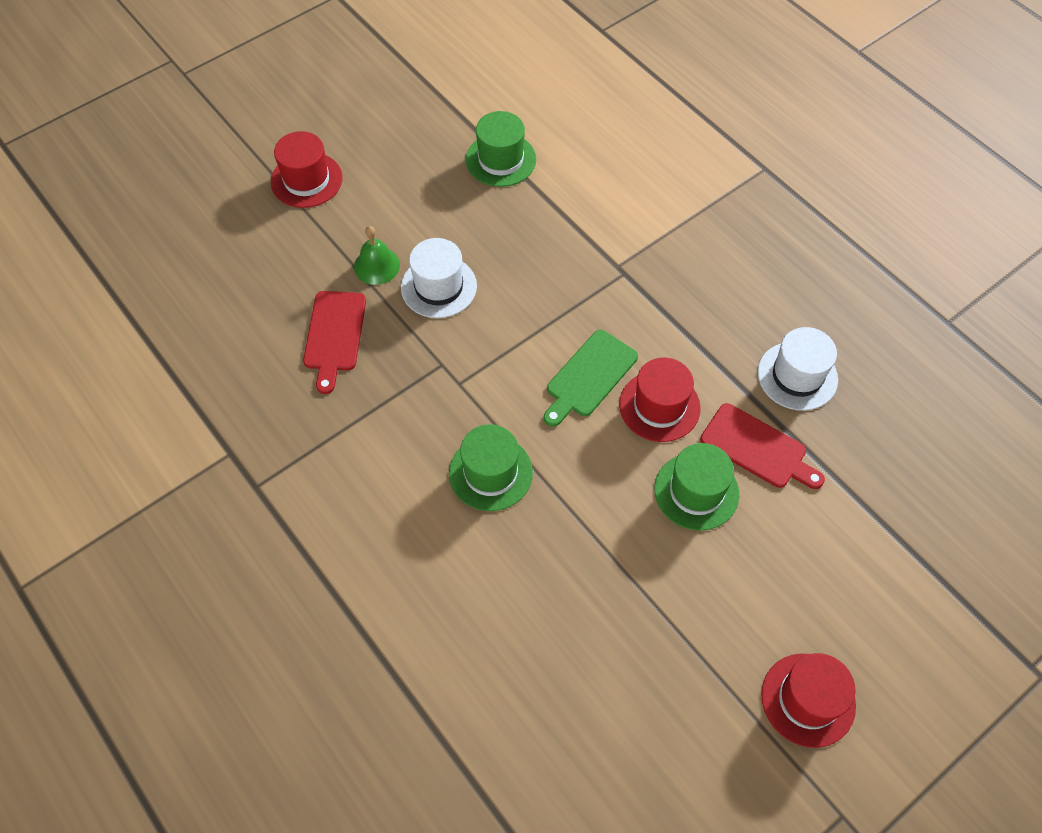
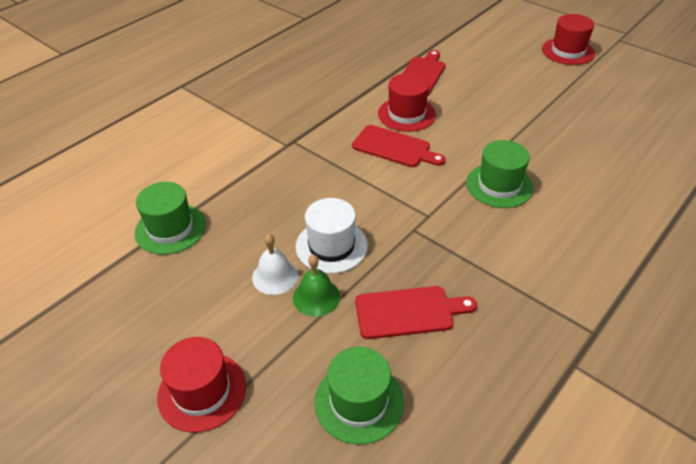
camera: 100 degrees left, 15 degrees down
(412, 237) = (275, 276): none -> white bell
(589, 376) = (394, 147): green cutting board -> red cutting board
(696, 491) = (464, 94): green hat -> green hat (359, 402)
(797, 376) = (361, 64): white hat -> none

